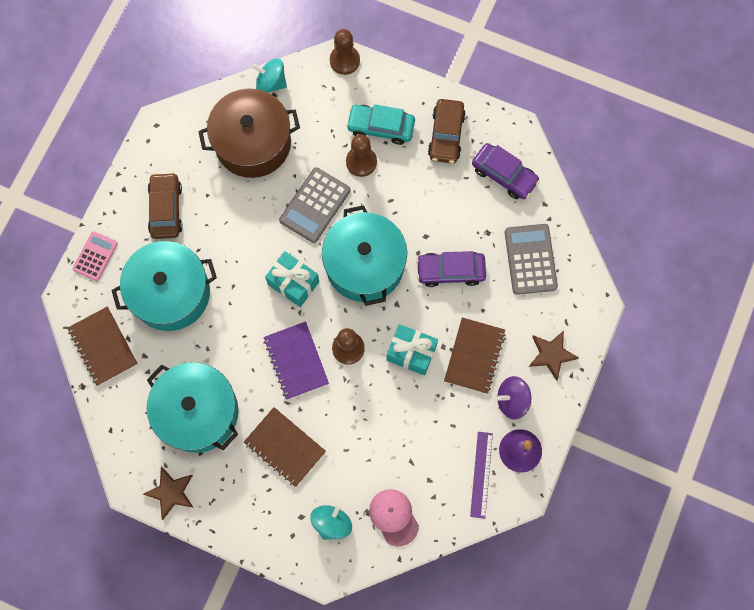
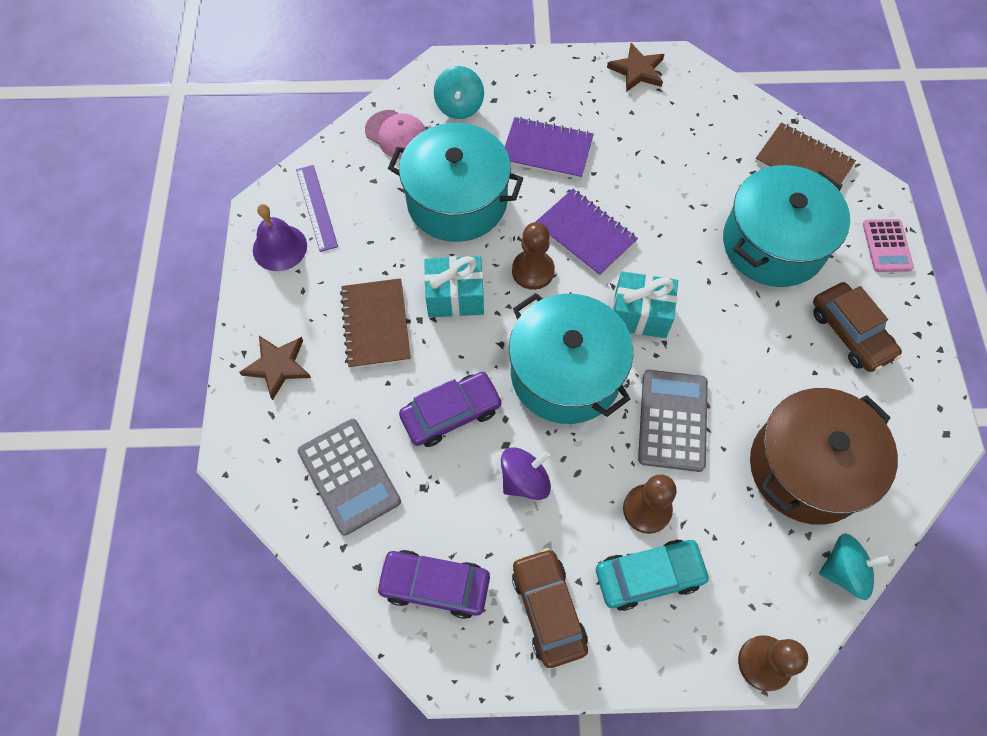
camera: 155 degrees right, 10 degrees down
(198, 412) = (659, 145): turquoise pot -> turquoise pot (457, 201)
(285, 447) = (547, 150): brown notebook -> purple notebook
(512, 400) = (309, 295): purple spinning top -> purple spinning top (525, 480)

